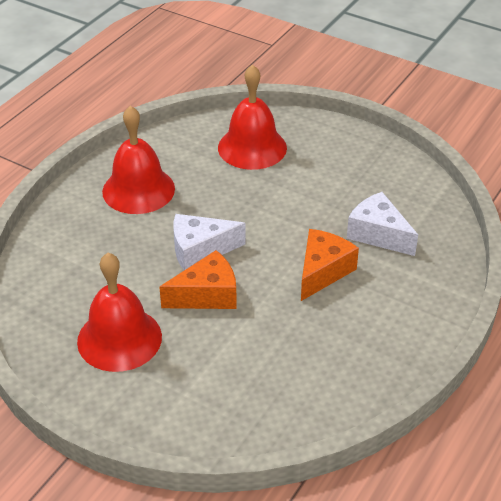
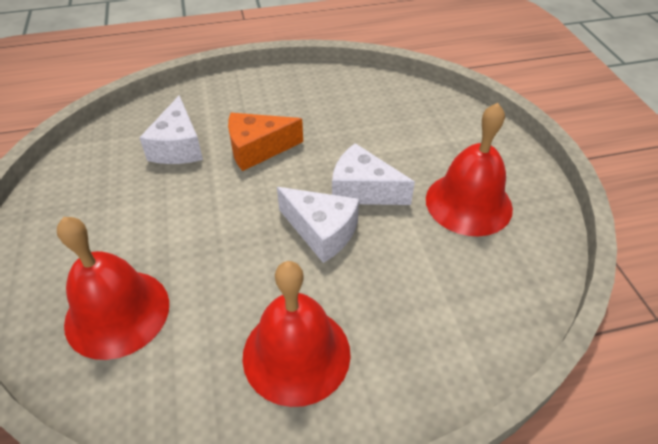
camera: 135 degrees left, 5 degrees up
(207, 295) = (363, 190): orange cheese -> white cheese

